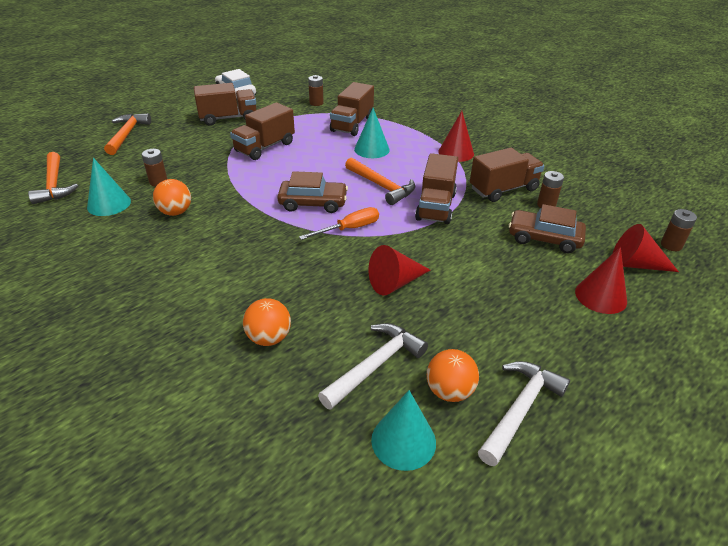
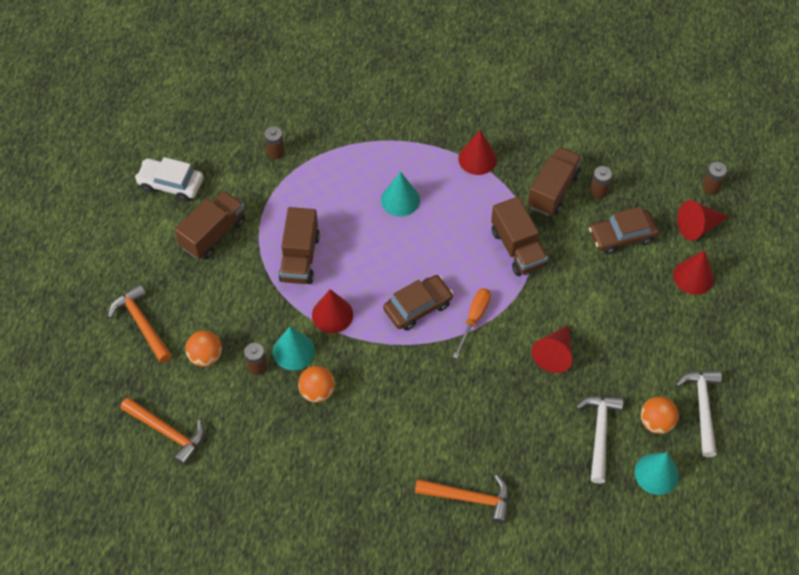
camera: 35 degrees left, 20 degrees up
(109, 204) = (248, 420): turquoise cone -> turquoise cone (293, 351)
(246, 180) = (332, 314): none -> red cone
(269, 338) = (516, 459): orange ball -> orange ball (206, 356)
(352, 124) = (347, 169): brown truck -> none
(381, 186) = (453, 249): orange hammer -> orange hammer (469, 498)

